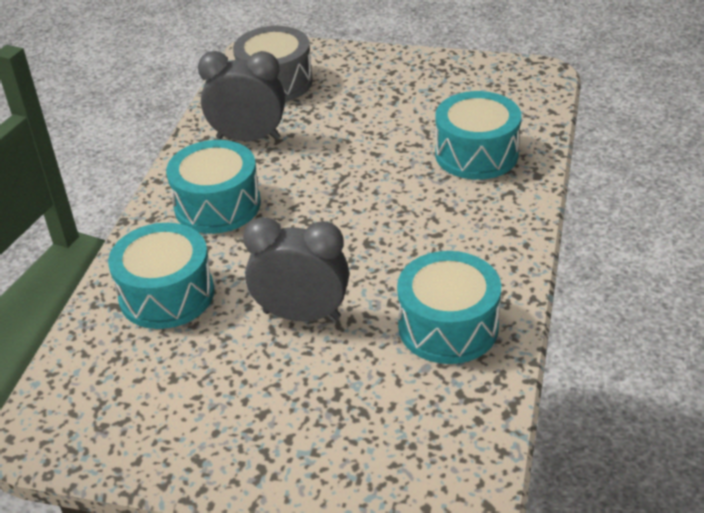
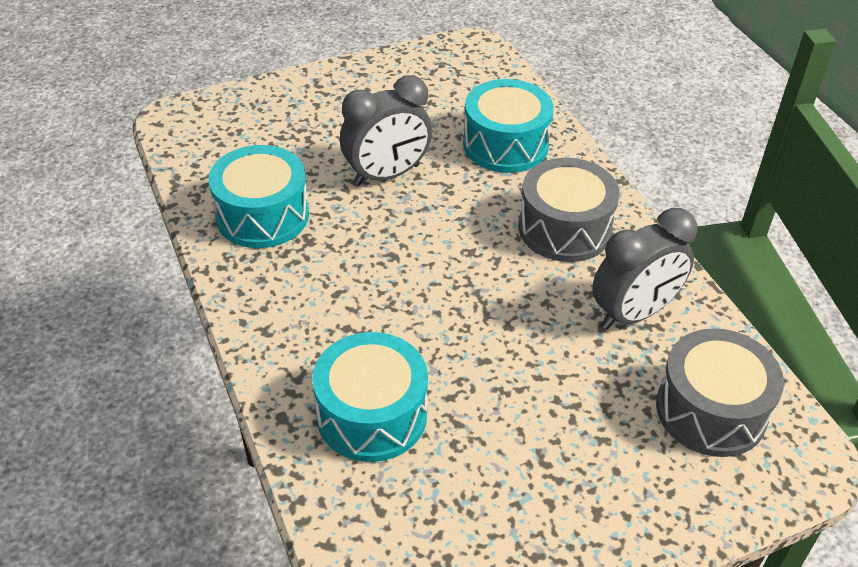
camera: 140 degrees right, 5 degrees up
(217, 205) = (564, 228): turquoise drum -> grey drum

